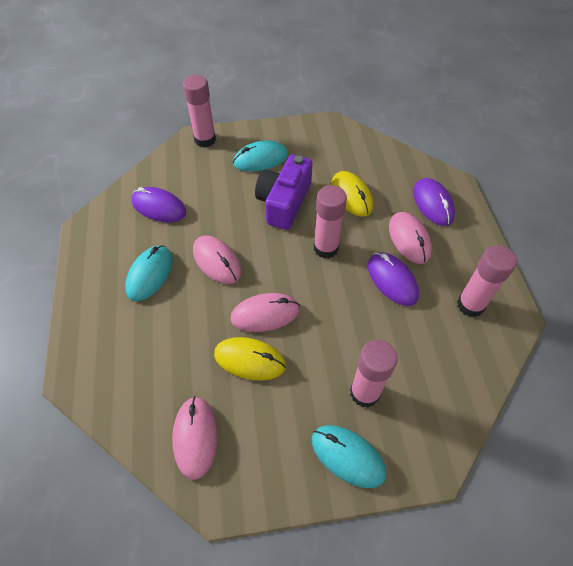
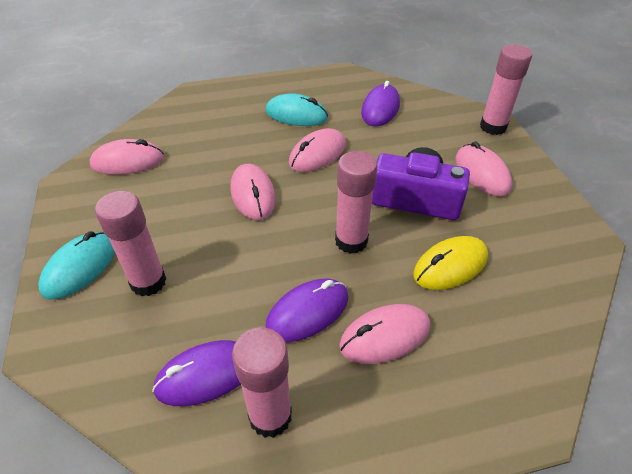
camera: 85 degrees right, 10 degrees down
(250, 360) = (199, 188): yellow mouse -> none
(260, 159) = (481, 173): turquoise mouse -> pink mouse
(433, 204) = (469, 375): purple mouse -> purple mouse (206, 375)

